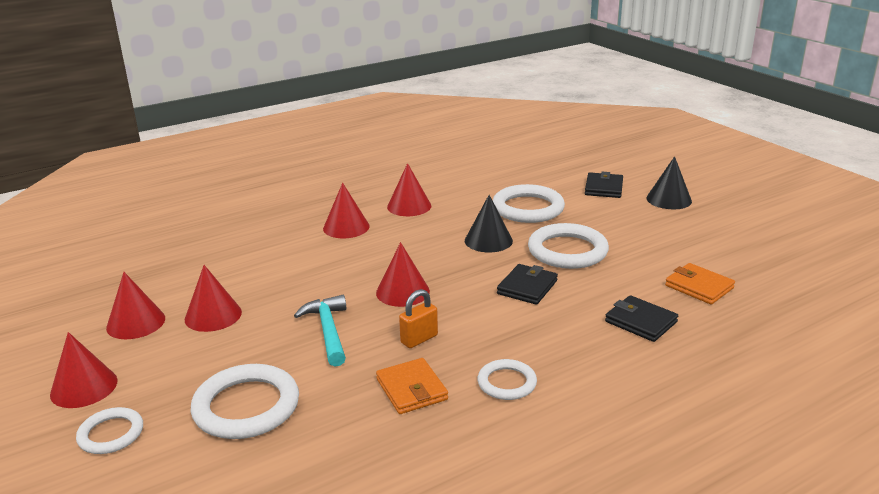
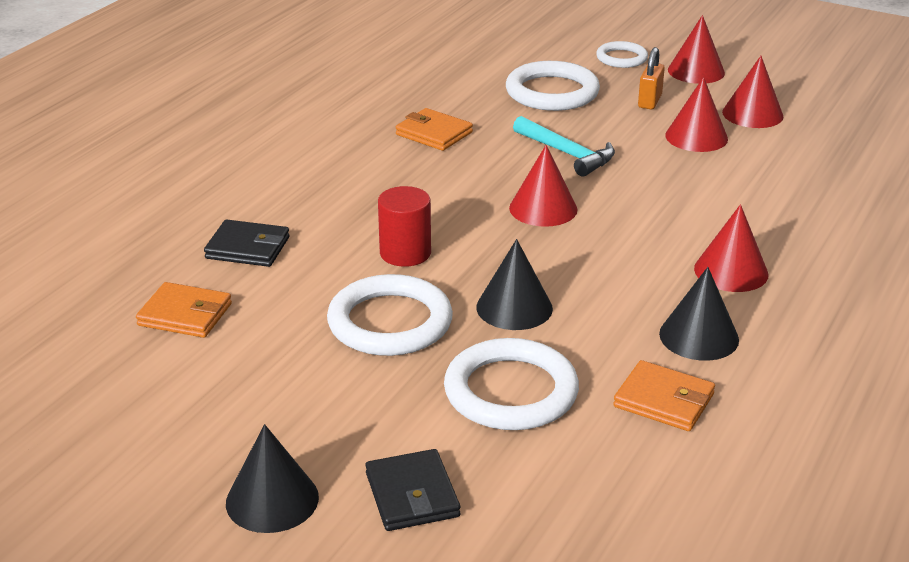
camera: 150 degrees right, 5 degrees up
(409, 206) = (699, 336): red cone -> black cone
(419, 339) = (471, 170): orange padlock -> orange padlock (649, 101)
(460, 190) = (664, 400): none -> orange wallet
(507, 383) = (354, 158): white ring -> none
(527, 287) = (405, 253): black wallet -> red cylinder

